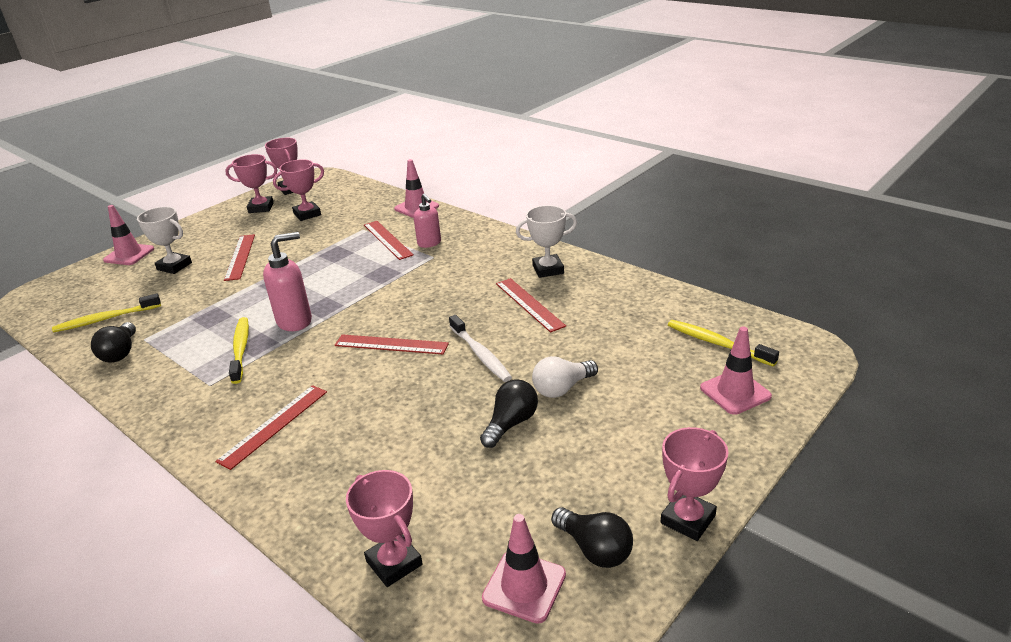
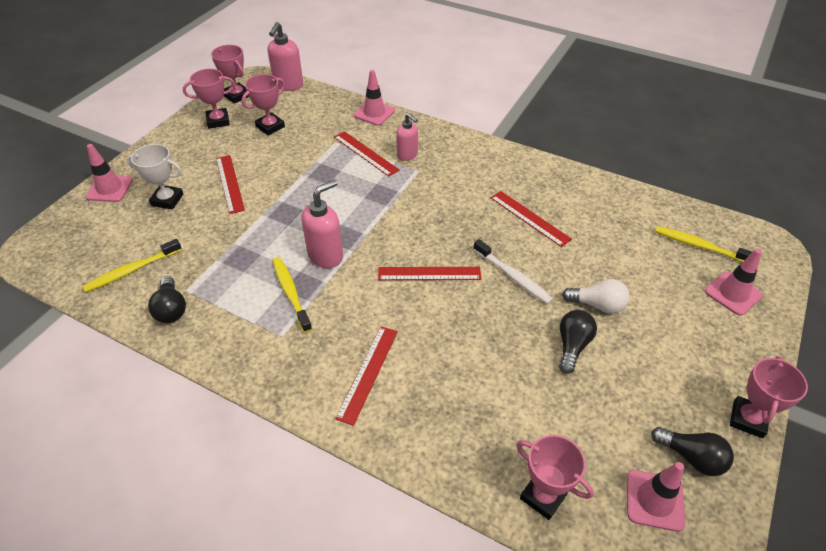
camera: 15 degrees left, 15 degrees up
(345, 183) = (288, 85): none -> pink soap dispenser
(548, 269) = (528, 178): white trophy -> none
(562, 388) = (597, 305): white light bulb -> white light bulb turned 120 degrees counterclockwise

